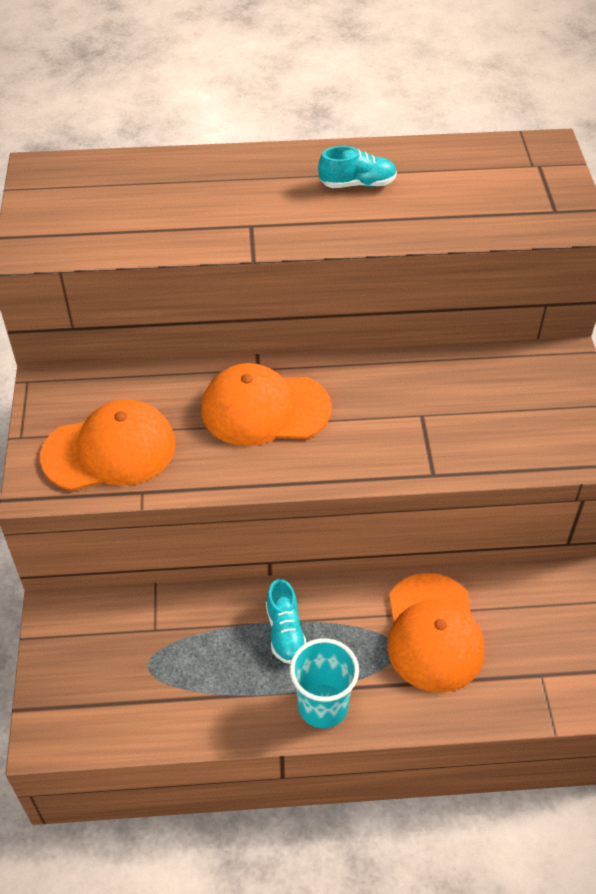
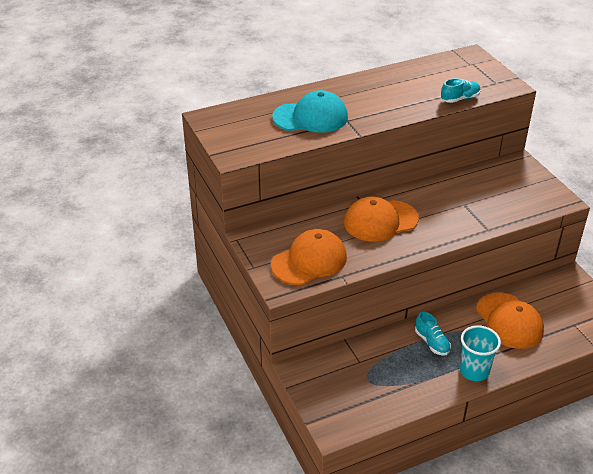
camera: 20 degrees left, 10 degrees down
(197, 206) = (311, 117): none -> turquoise cap
(357, 184) = (388, 90): turquoise shoe -> turquoise shoe (460, 99)

